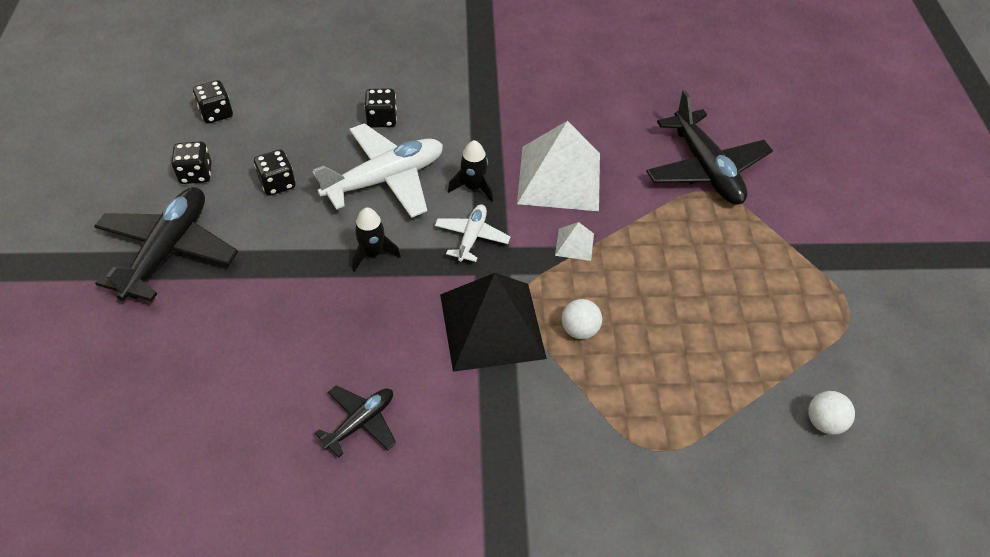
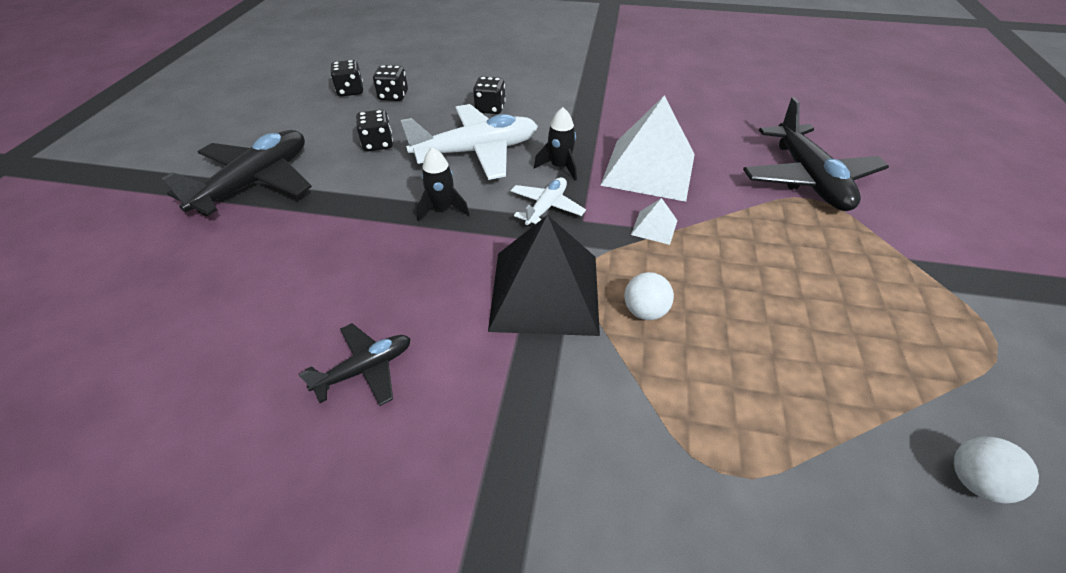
camera: 15 degrees right, 5 degrees down
(196, 174) = (311, 129): black dice -> black dice (393, 96)

